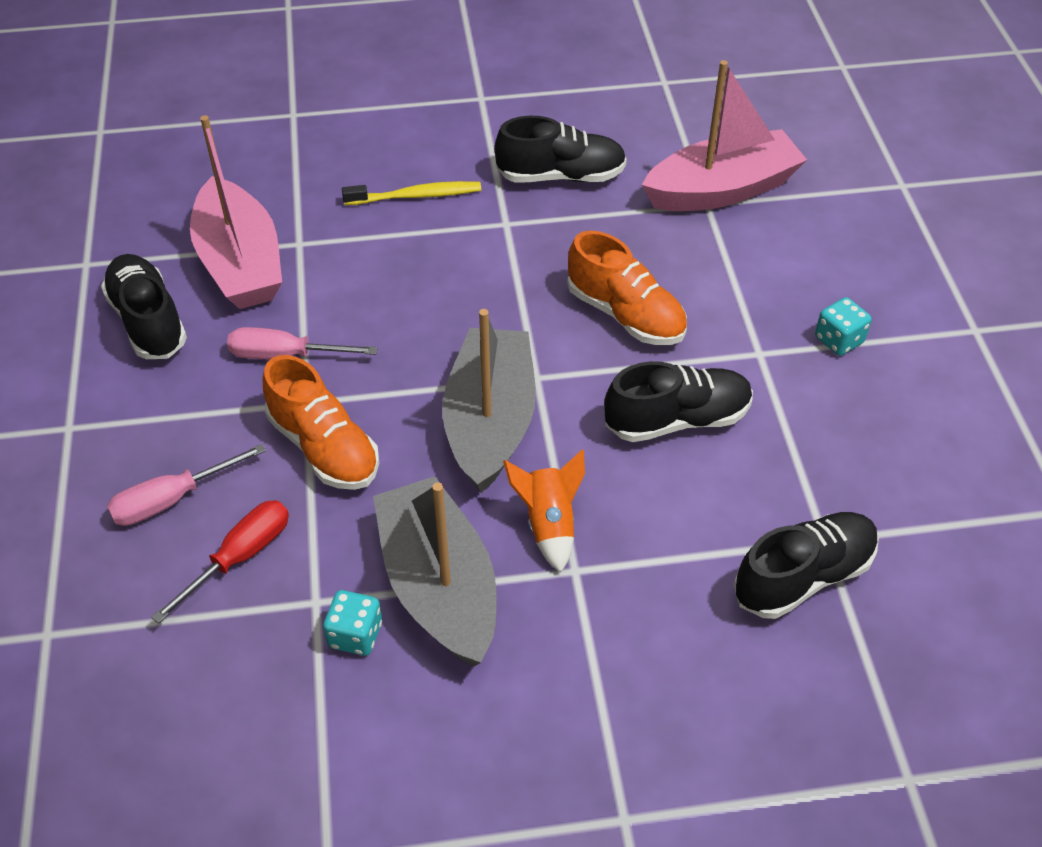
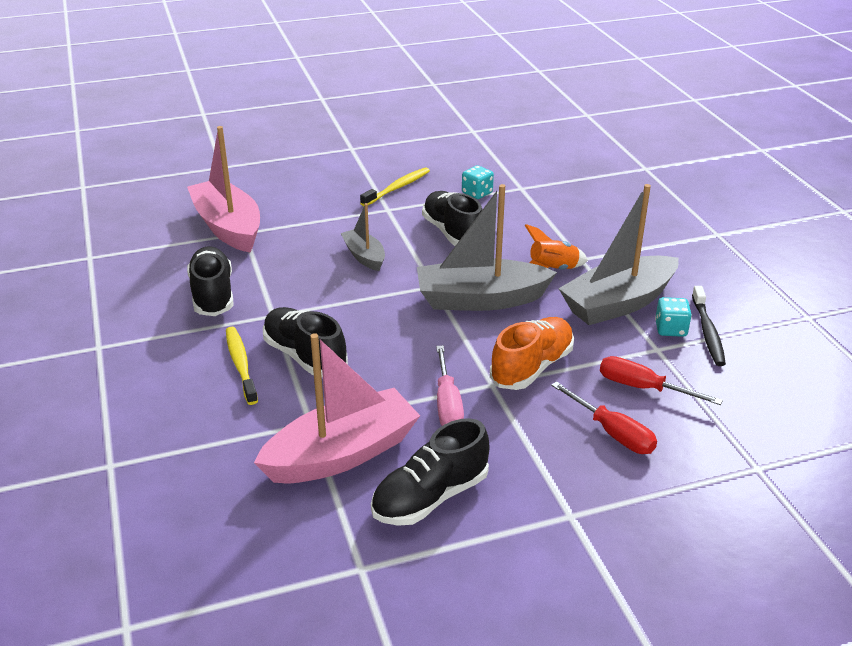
camera: 100 degrees left, 15 degrees down
(172, 499) = (612, 433): pink screwdriver -> red screwdriver
(333, 684) = (707, 332): none -> black toothbrush
(625, 314) = (364, 256): orange shoe -> grey boat
(803, 577) = (548, 193): black shoe -> black shoe (305, 356)
(829, 372) = (397, 188): none -> yellow toothbrush
(839, 340) = (370, 185): turquoise dice -> turquoise dice (477, 193)

